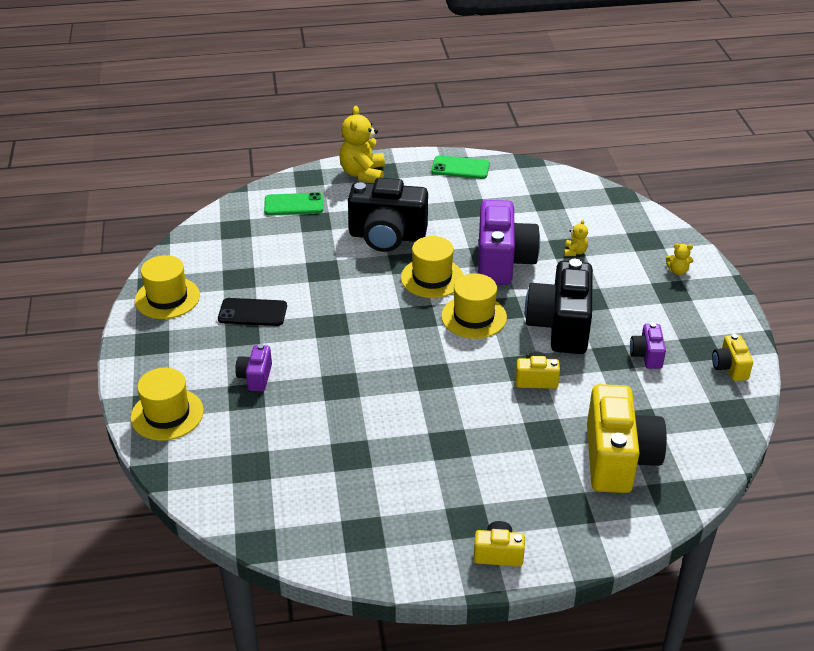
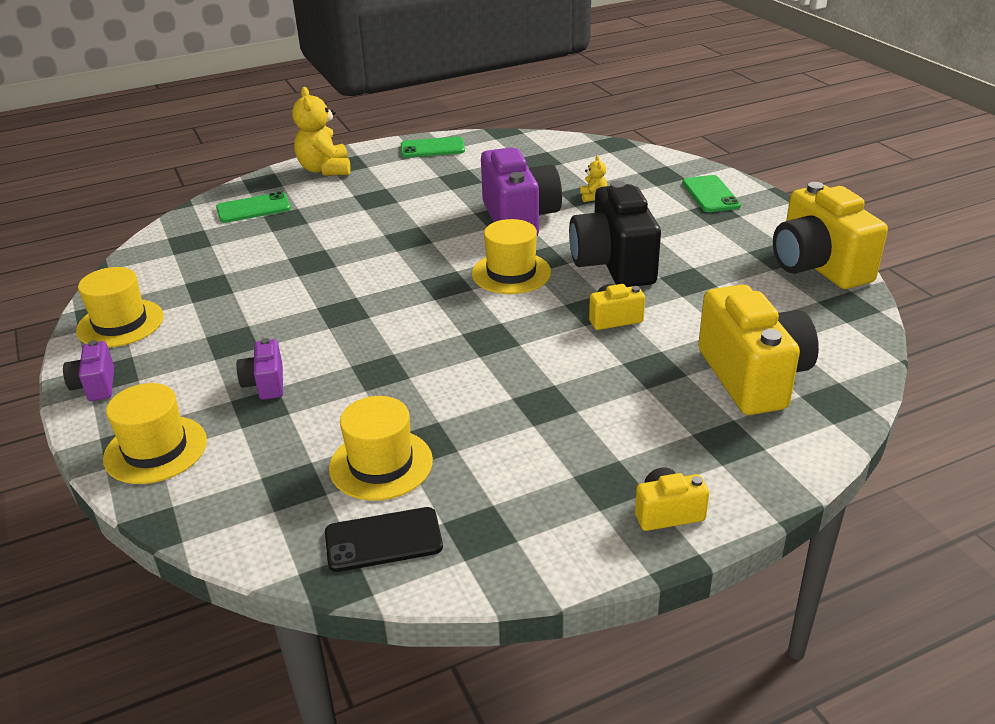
camera: 15 degrees left, 5 degrees down
(252, 312) = (238, 318): black phone -> black phone (383, 540)
(387, 236) = (376, 218): black camera -> none
(432, 278) = (445, 246): yellow hat -> yellow hat (381, 464)
(646, 355) = (723, 272): purple camera -> purple camera (95, 386)
(677, 271) = (710, 194): yellow teddy bear -> green phone
(729, 367) = (818, 266): yellow camera -> yellow camera, size x2.10

